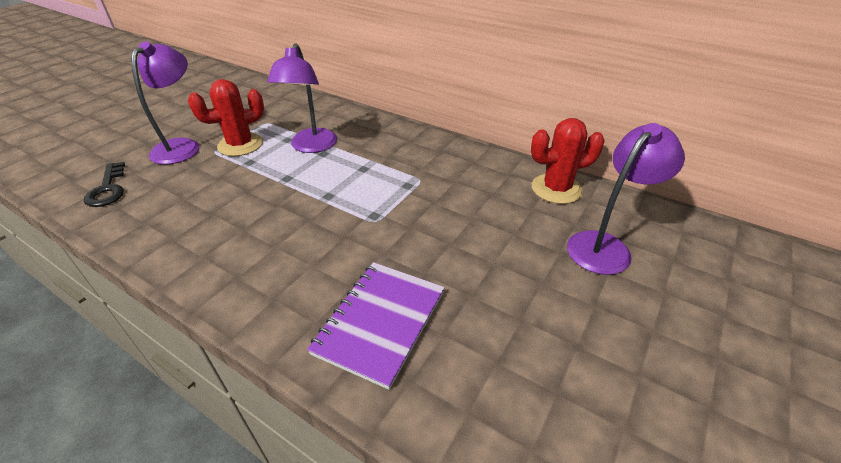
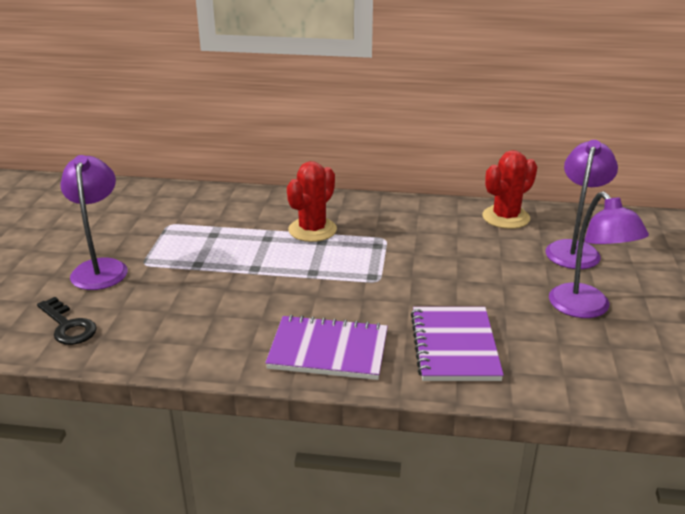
camera: 25 degrees left, 10 degrees down
(240, 145) = (167, 251): red cactus -> red cactus (312, 230)
(262, 282) = (328, 350): none -> purple notebook
(311, 146) = (247, 235): purple lamp -> purple lamp (586, 309)

